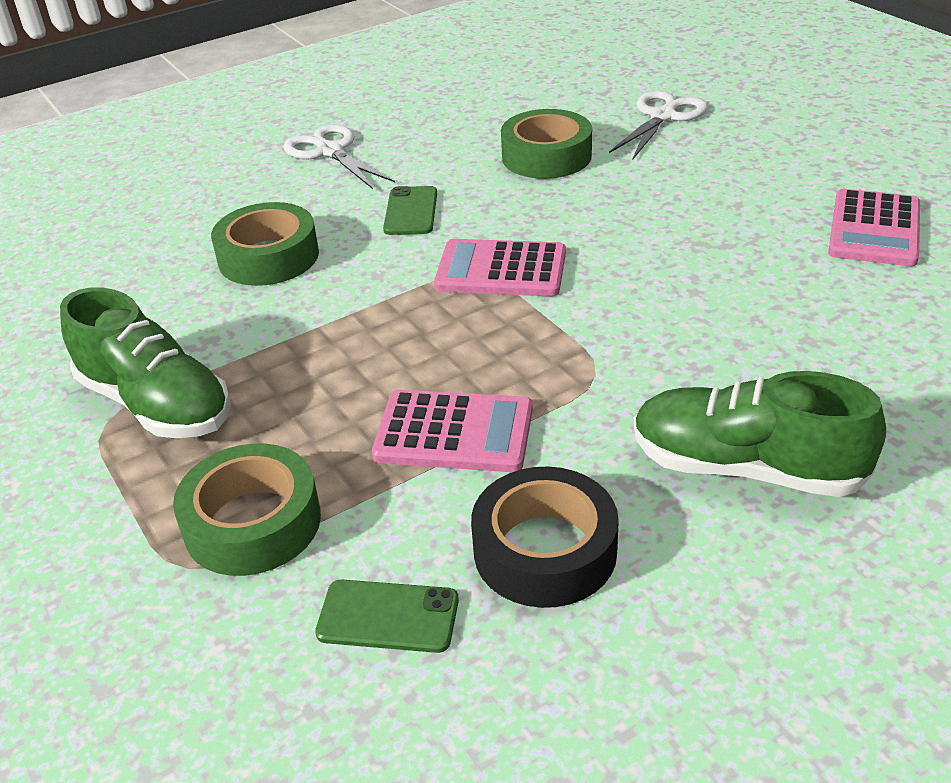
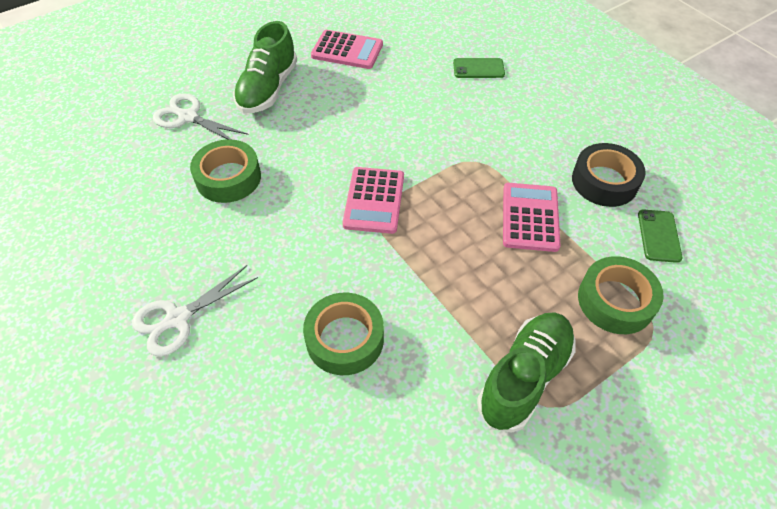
camera: 95 degrees left, 15 degrees up
(411, 211) = (292, 253): green phone -> green phone (478, 68)
(746, 468) = (539, 114): green shoe -> green shoe (268, 89)

